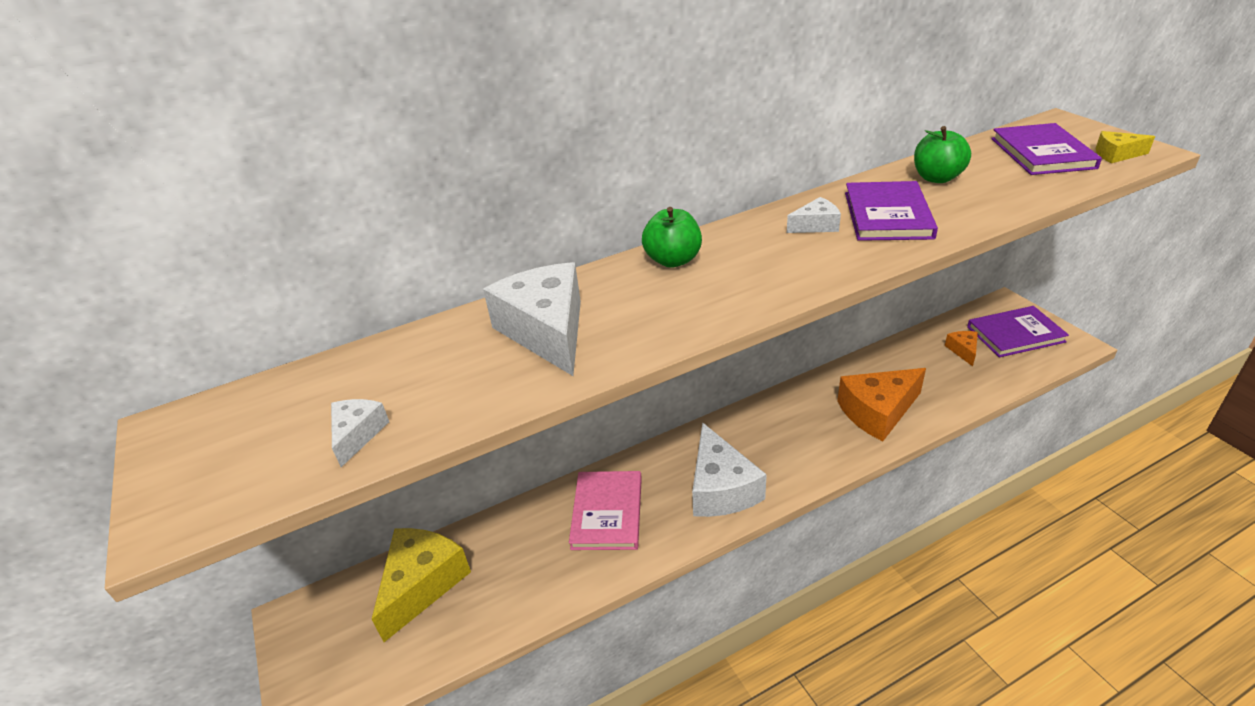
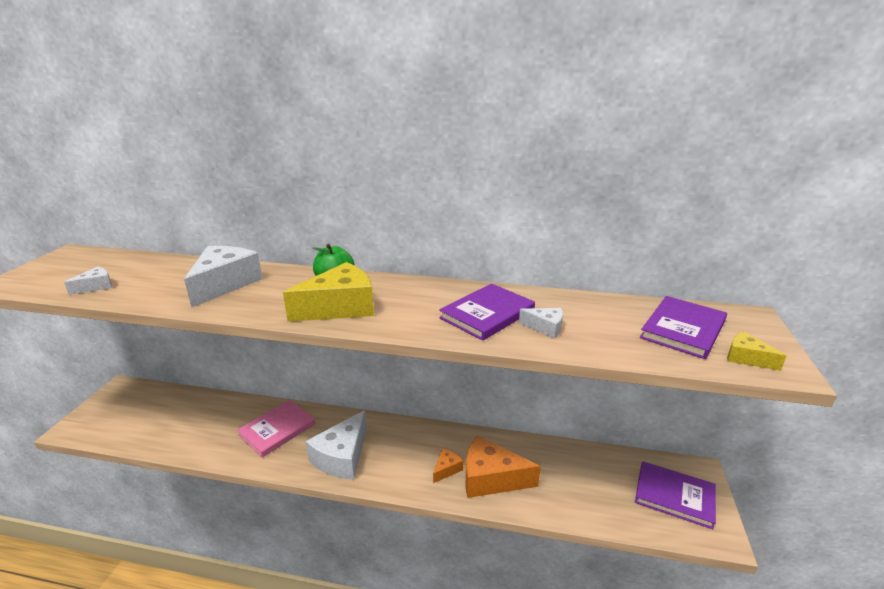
camera: 35 degrees right, 10 degrees down
(422, 584) = (172, 407): yellow cheese -> yellow cheese (340, 307)
(816, 225) = (436, 300): white cheese -> white cheese (545, 328)
(937, 178) = (567, 309): green apple -> none
(963, 350) = (612, 480): orange cheese -> orange cheese (447, 469)

